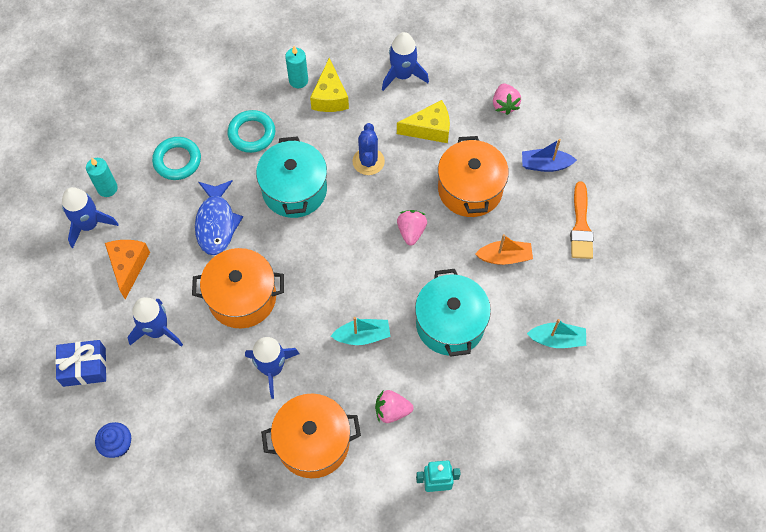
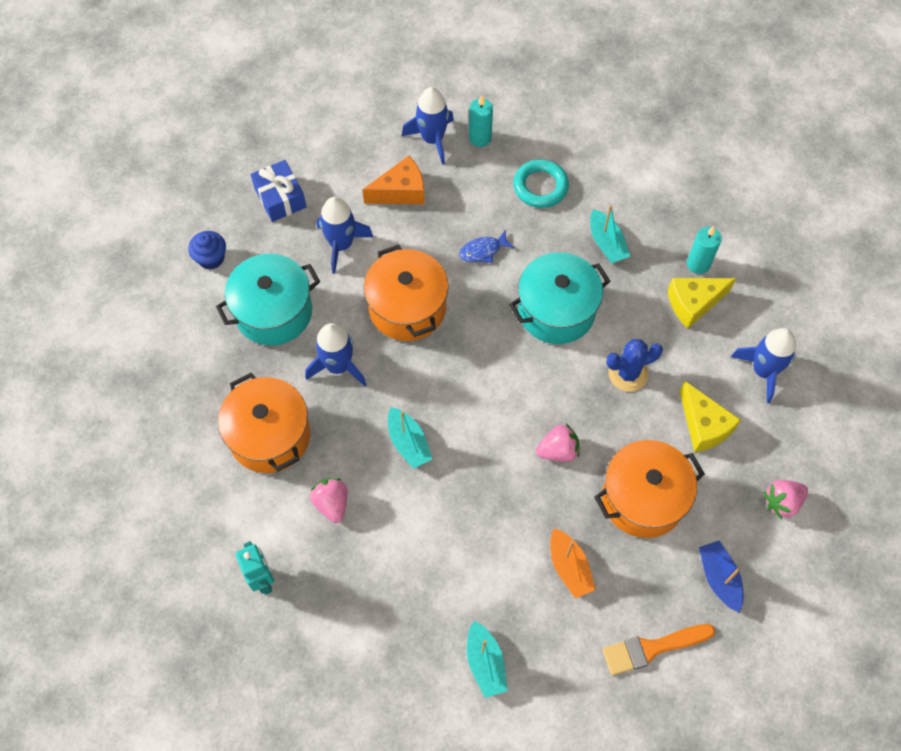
camera: 70 degrees right, 0 degrees up
(216, 223) = (483, 251): blue fish -> blue fish, size x0.57
(252, 134) = (606, 243): turquoise ring -> turquoise boat
(450, 324) = (458, 532): turquoise pot -> turquoise pot (273, 312)

